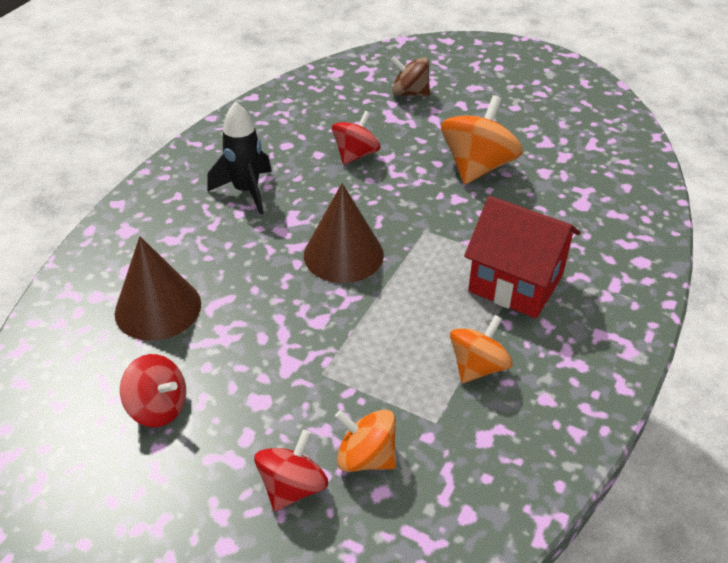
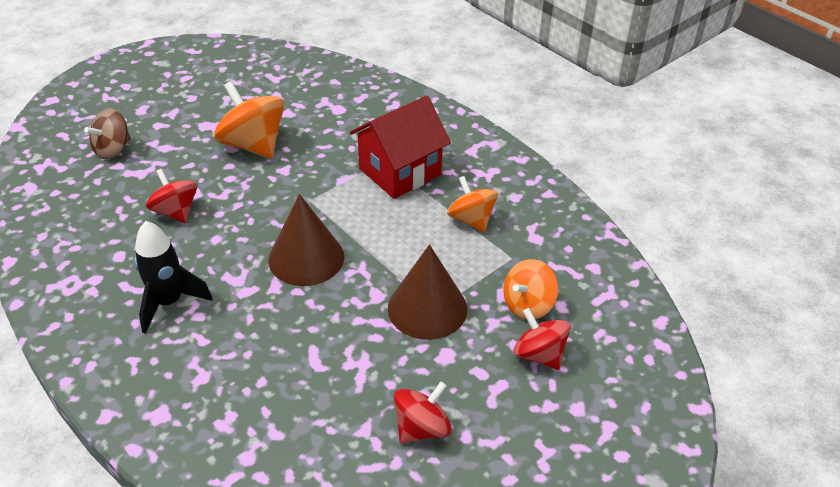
camera: 70 degrees left, 0 degrees up
(158, 308) = (295, 406): brown cone -> brown cone (427, 308)

